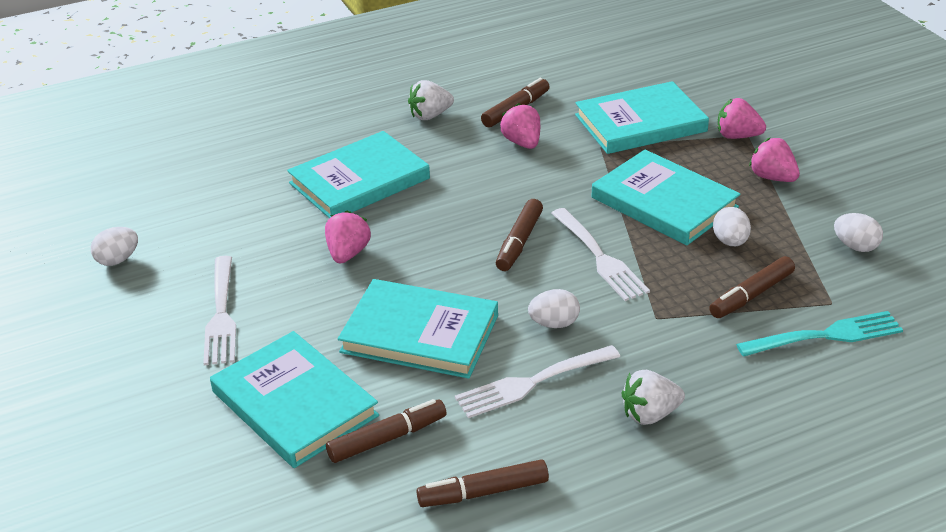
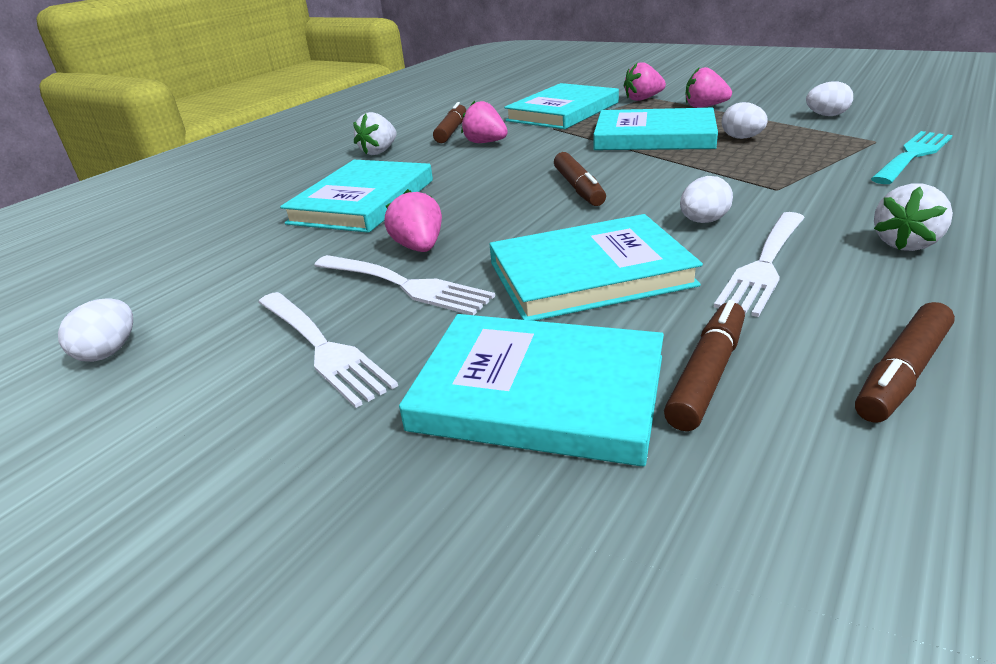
camera: 30 degrees left, 5 degrees down
(599, 257) = (662, 174): white fork -> white fork (405, 285)
(751, 295) = (816, 155): brown marker -> none

